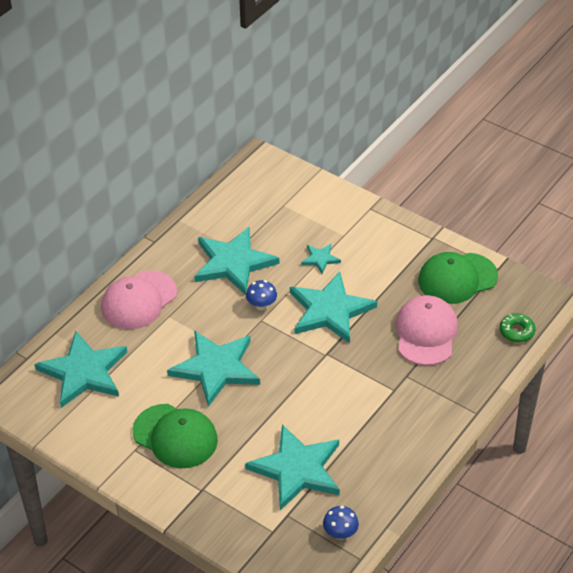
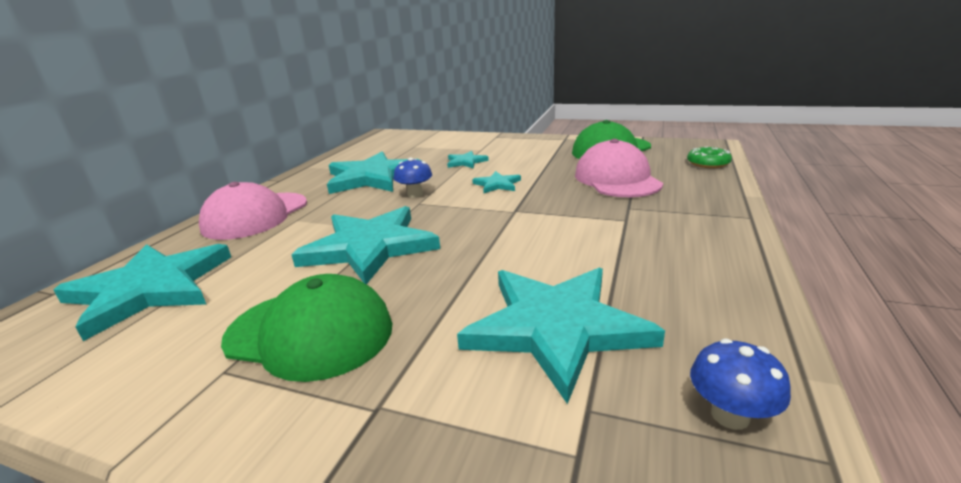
camera: 15 degrees left, 20 degrees down
(330, 310) = (497, 184): turquoise star -> turquoise star, size x0.46

